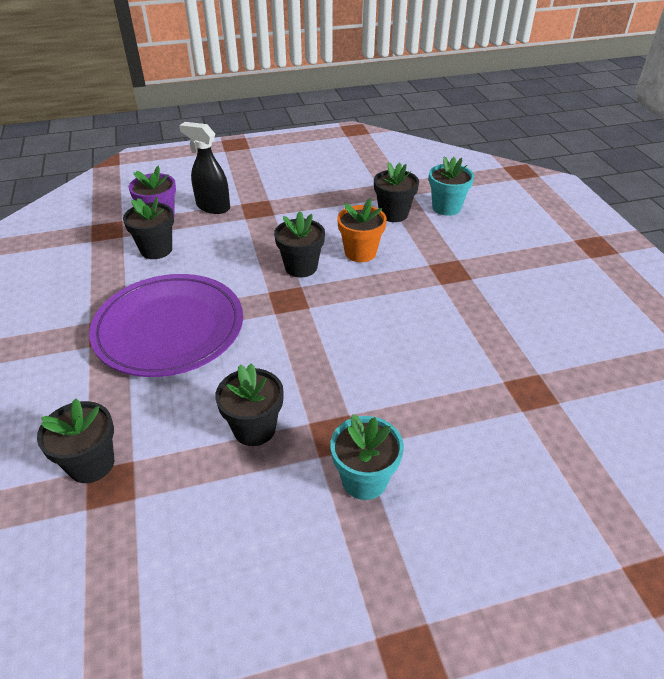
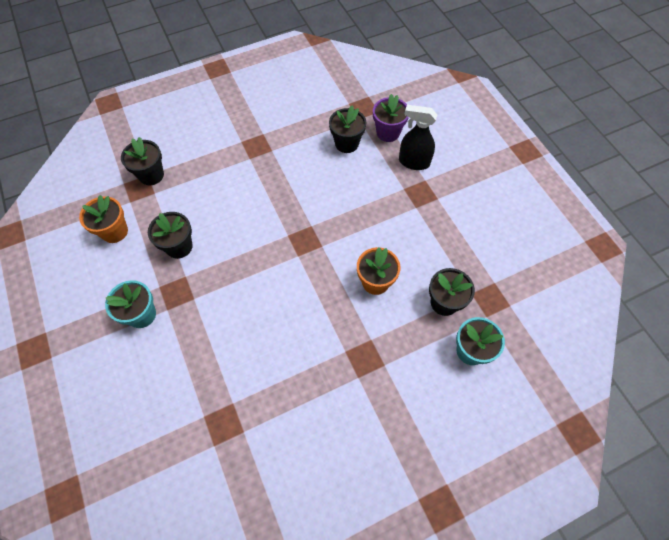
camera: 80 degrees right, 20 degrees up
(169, 329) = (262, 177): purple plate -> none
(190, 522) = (114, 231): none -> orange flower pot
(213, 207) = (413, 162): black spray bottle -> black spray bottle turned 90 degrees counterclockwise
(301, 267) = (345, 241): black flower pot -> none

